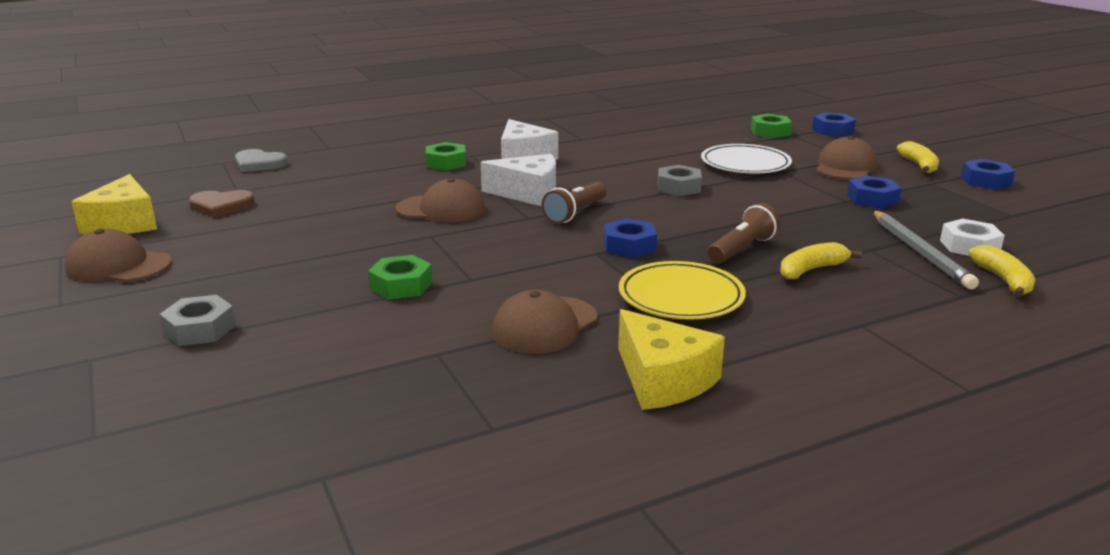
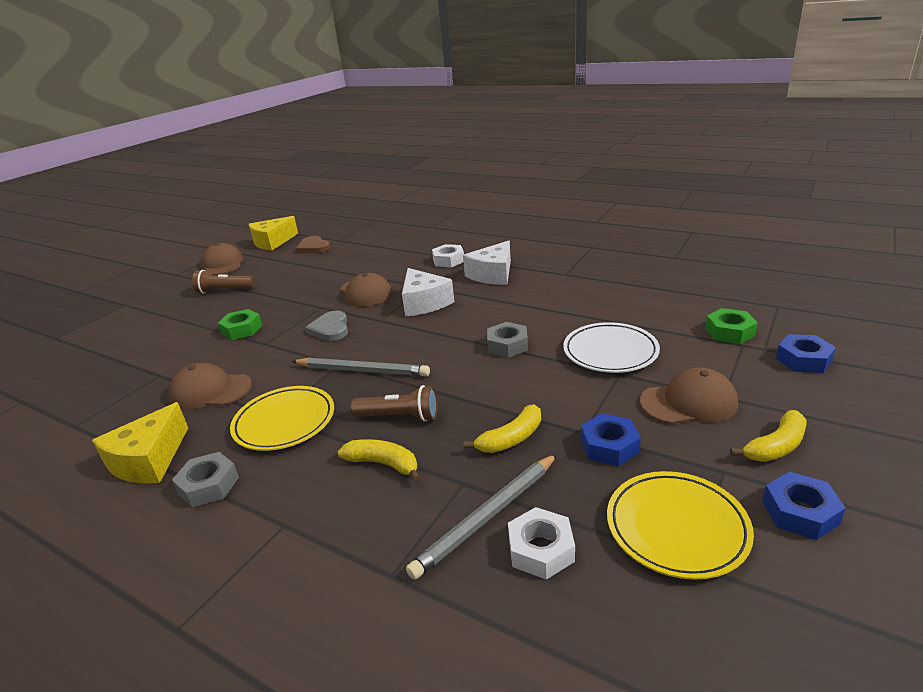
camera: 60 degrees right, 5 degrees up
(200, 329) = (162, 310): grey nut -> grey nut (209, 485)
(259, 164) = (383, 226): grey heart -> grey heart (330, 329)
(446, 163) = (448, 260): green nut -> white nut
(575, 213) = (404, 330): brown flashlight -> brown flashlight (224, 290)
(629, 246) = (362, 370): blue nut -> grey pencil
(976, 209) = (676, 527): none -> yellow plate
(1003, 280) = (460, 599): yellow banana -> yellow banana (511, 439)

